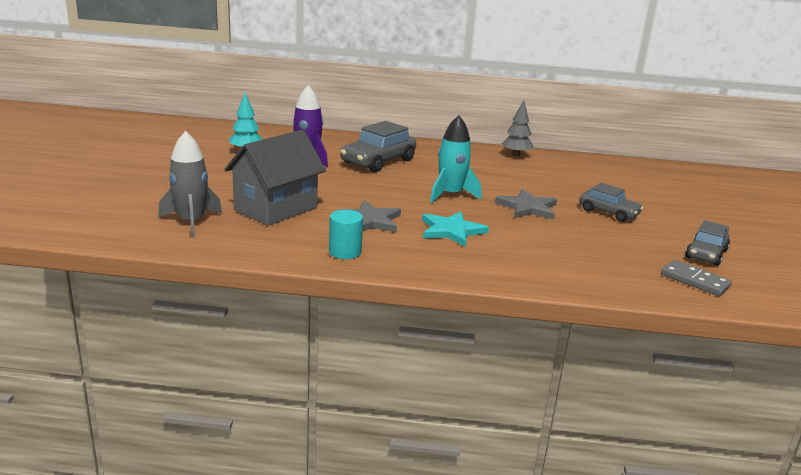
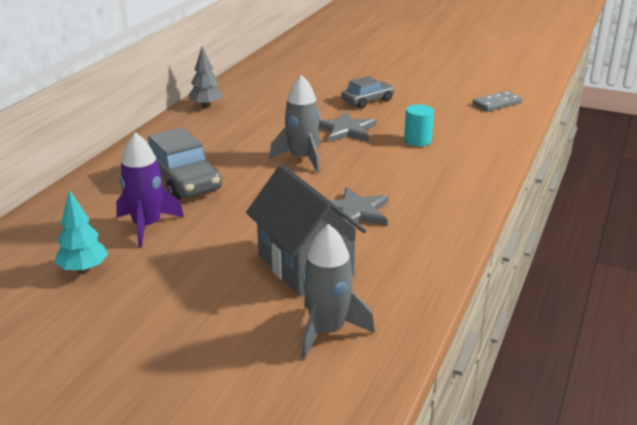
camera: 70 degrees left, 5 degrees up
(345, 252) = (430, 236): turquoise cylinder -> turquoise cylinder (417, 141)
(450, 195) = (302, 159): turquoise rocket -> grey rocket
(451, 231) = (390, 174): turquoise star -> none
(706, 254) = (453, 88): grey car -> none

